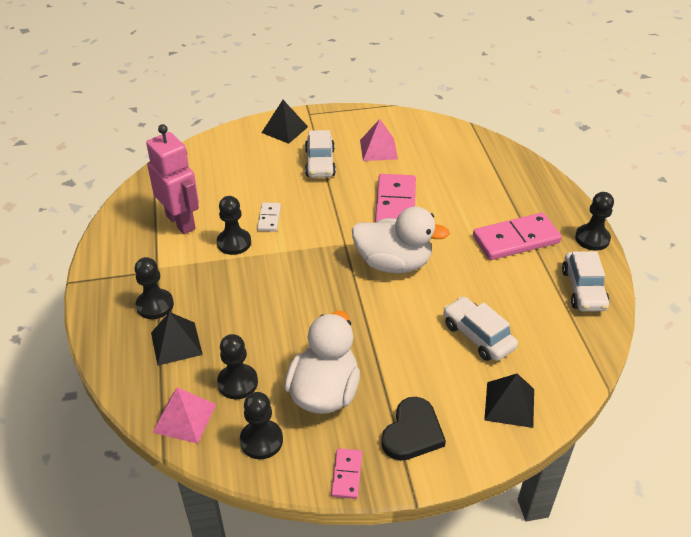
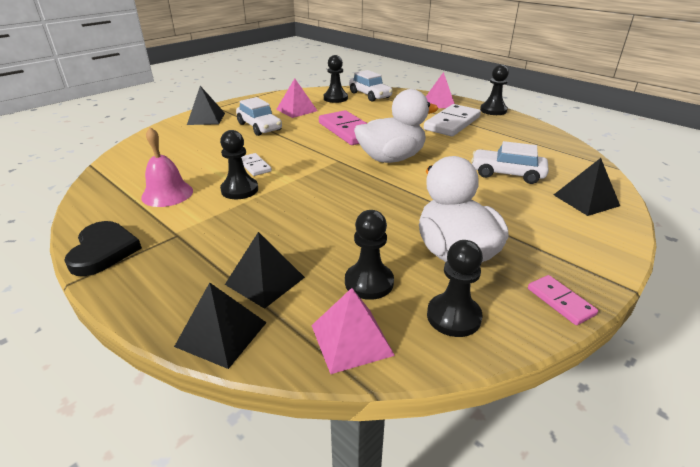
camera: 35 degrees left, 10 degrees down
(120, 370) = (221, 334): none -> black pyramid
(155, 305) = (205, 261): black pawn -> black pawn (335, 98)
(181, 222) = (167, 194): pink robot -> pink bell
(412, 432) = (558, 246): black heart -> black heart (103, 251)
(516, 239) = (452, 123): pink domino -> white domino
(545, 199) = (439, 103): none -> pink pyramid
(583, 289) = (526, 131): white car -> white car (370, 95)

